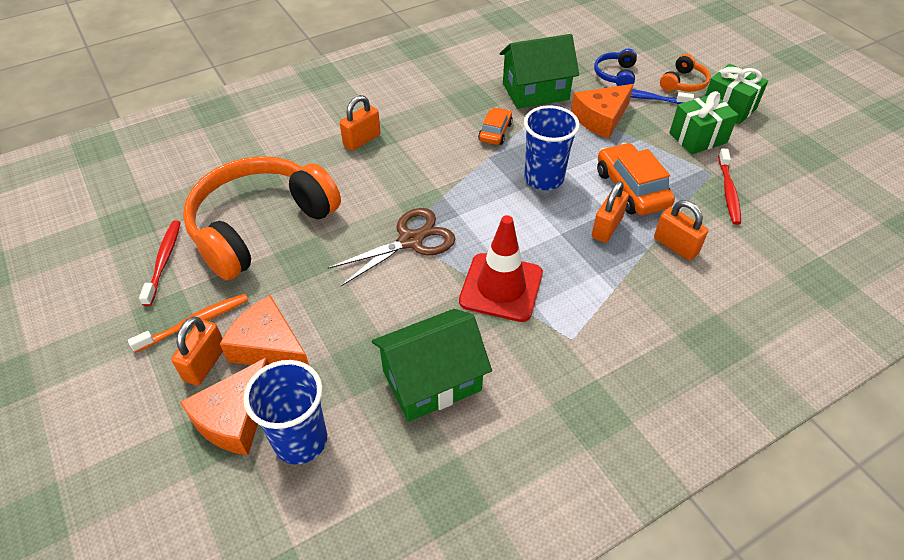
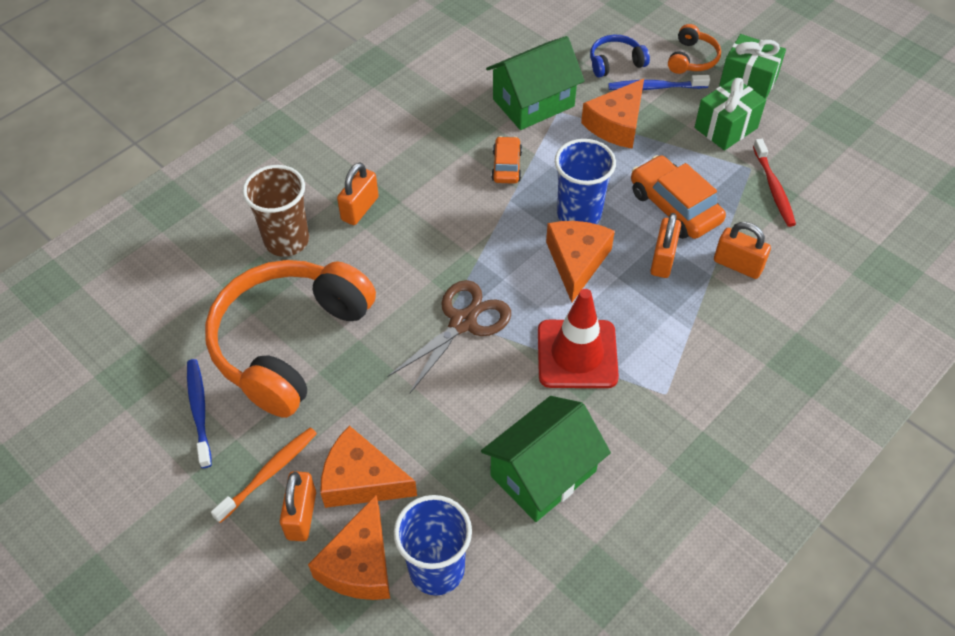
camera: 15 degrees left, 5 degrees up
(164, 261) = (199, 411): red toothbrush -> blue toothbrush
(293, 152) = (287, 240): none -> brown cup
(528, 214) = (576, 262): none -> orange cheese
(615, 75) = (615, 63): blue headphones -> blue headphones turned 75 degrees clockwise

